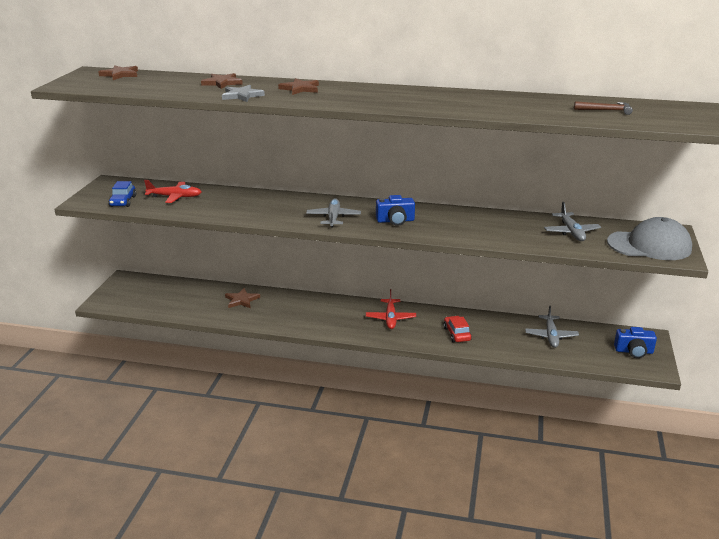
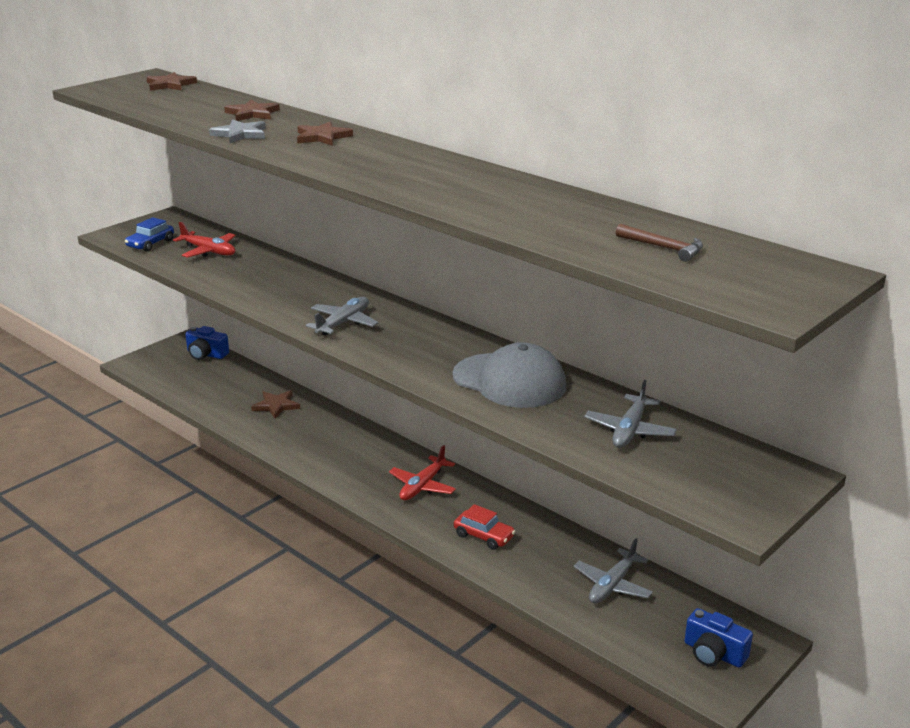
camera: 30 degrees right, 0 degrees up
(395, 221) = (412, 347): blue camera -> blue camera (206, 354)
(457, 334) = (484, 536): red car -> red car turned 105 degrees clockwise
(649, 245) = (721, 486): grey cap -> grey cap (509, 381)

